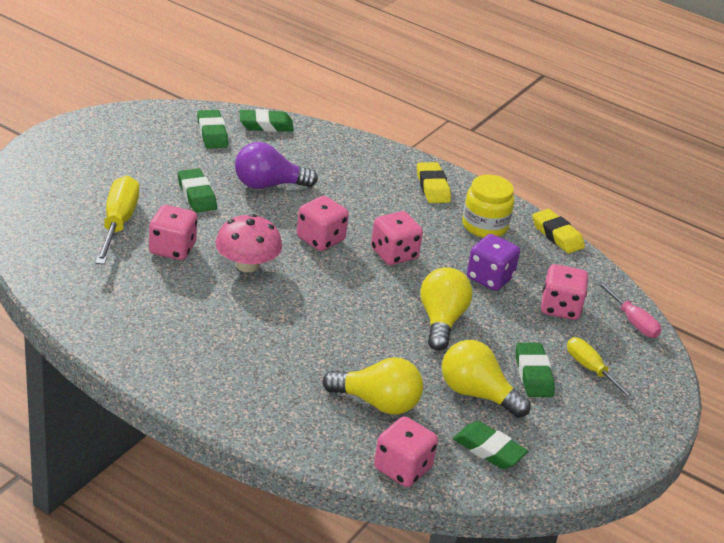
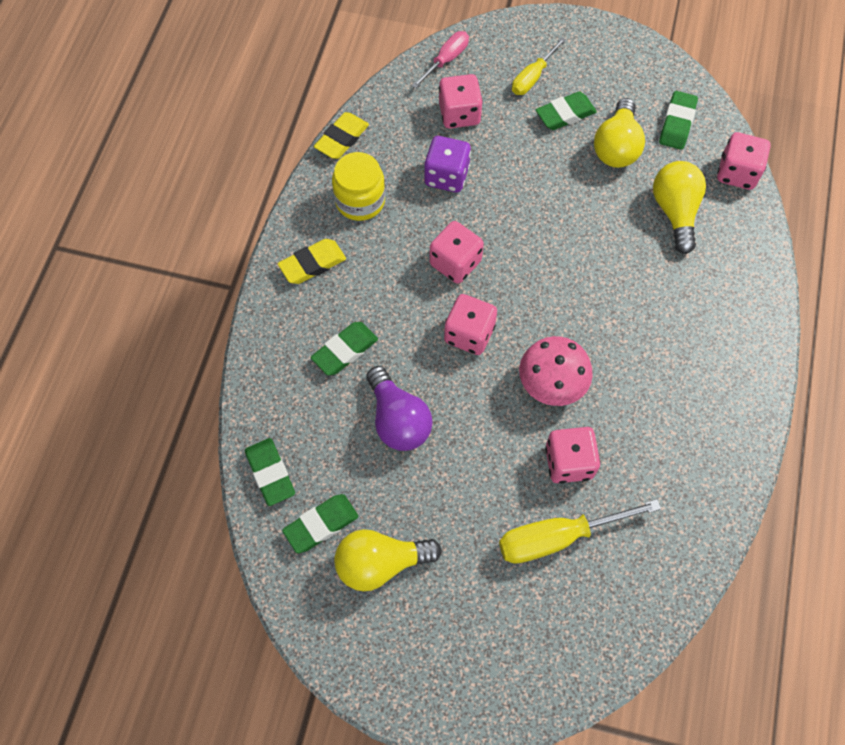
camera: 105 degrees left, 30 degrees up
(196, 195) = (459, 483): green eraser -> green eraser (345, 351)
(441, 321) = (536, 197): yellow light bulb -> yellow light bulb (380, 563)

